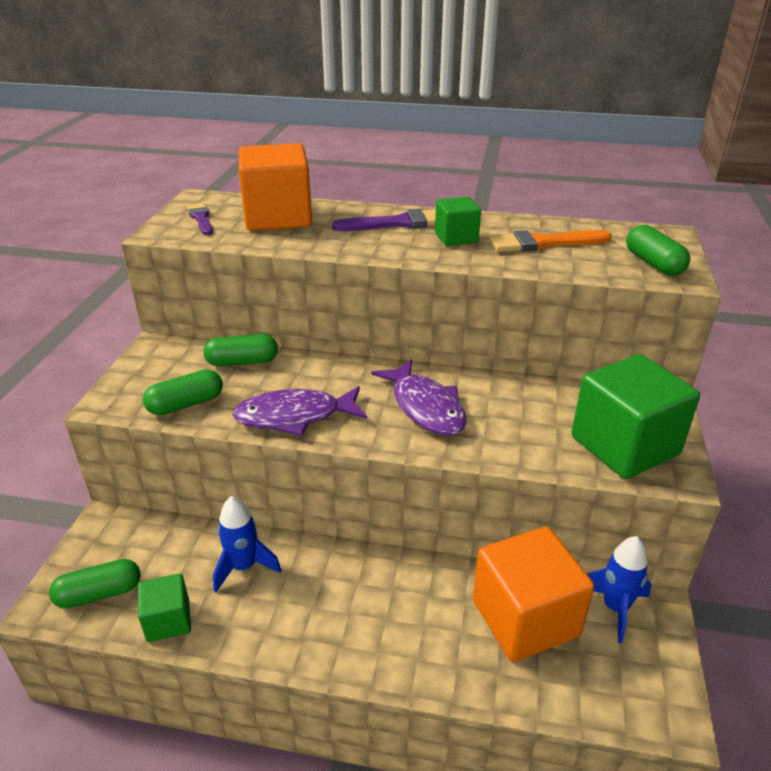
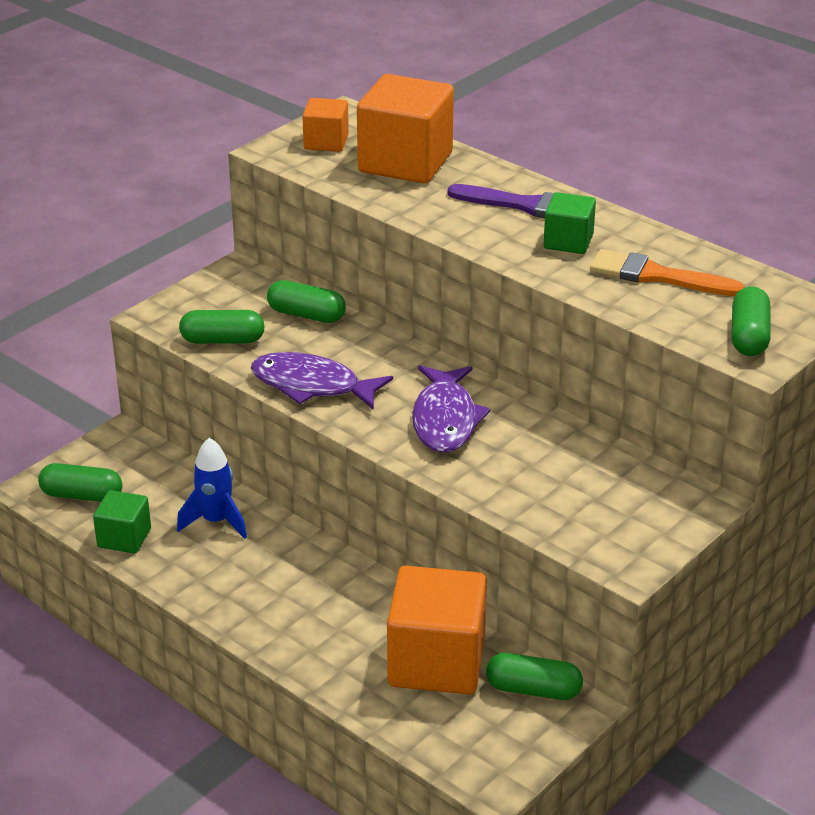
camera: 30 degrees right, 0 degrees up
(201, 218) = (326, 142): purple brush -> orange cube
(615, 607) = (533, 690): blue rocket -> green capsule
(624, 445) = (607, 524): green cube -> none

